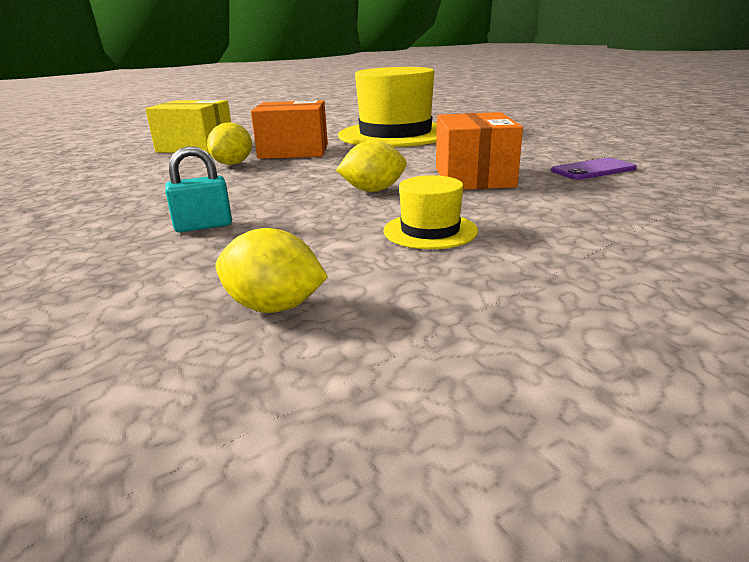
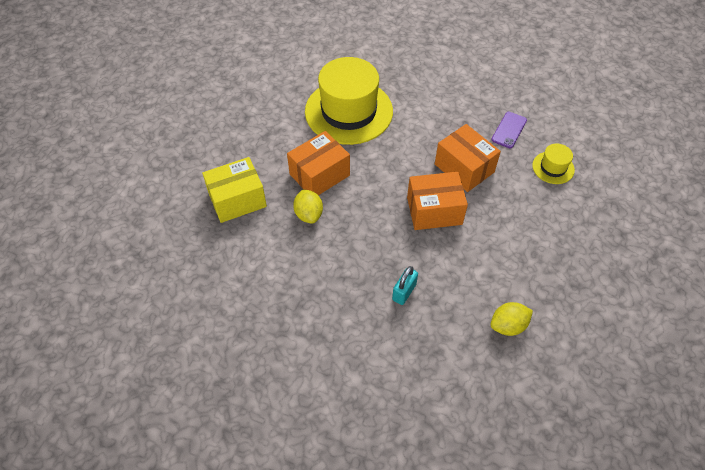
camera: 40 degrees left, 30 degrees up
(373, 190) = (434, 211): yellow lemon -> orange box
(430, 231) = (500, 240): yellow hat -> yellow hat (553, 167)

